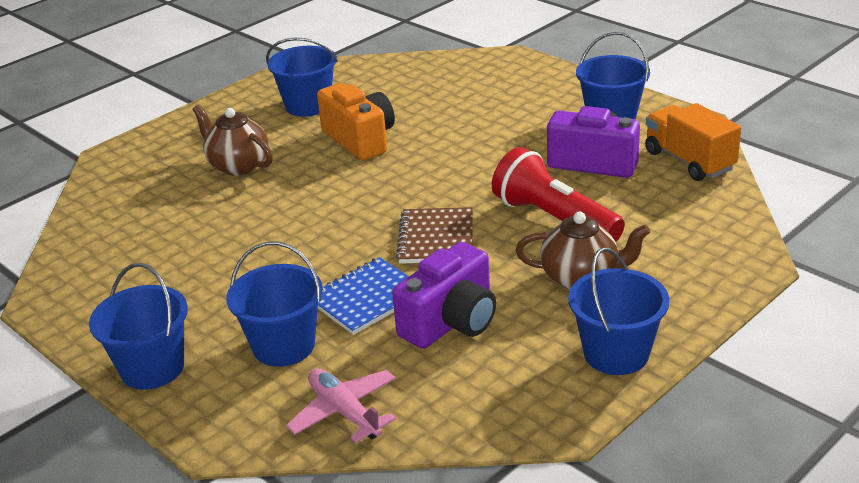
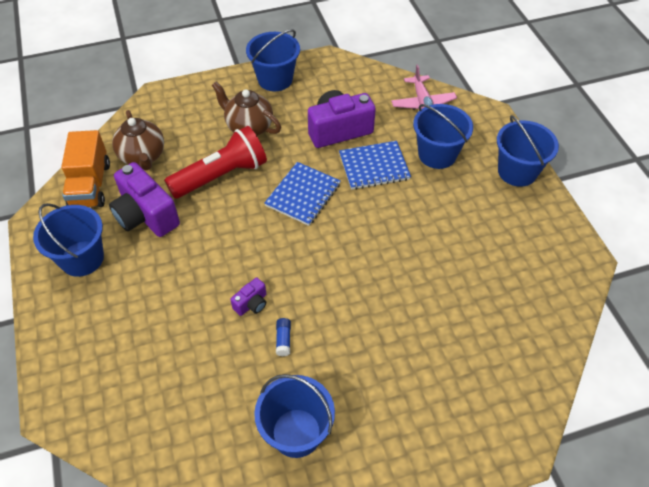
camera: 155 degrees left, 20 degrees up
(238, 166) = (402, 358): brown teapot -> brown teapot (143, 156)
(360, 140) = (283, 340): orange camera -> blue glue stick
(411, 148) = (251, 304): none -> purple camera
(436, 238) = (303, 195): brown notebook -> blue notebook
(554, 219) = (221, 176): red flashlight -> red flashlight turned 105 degrees counterclockwise

